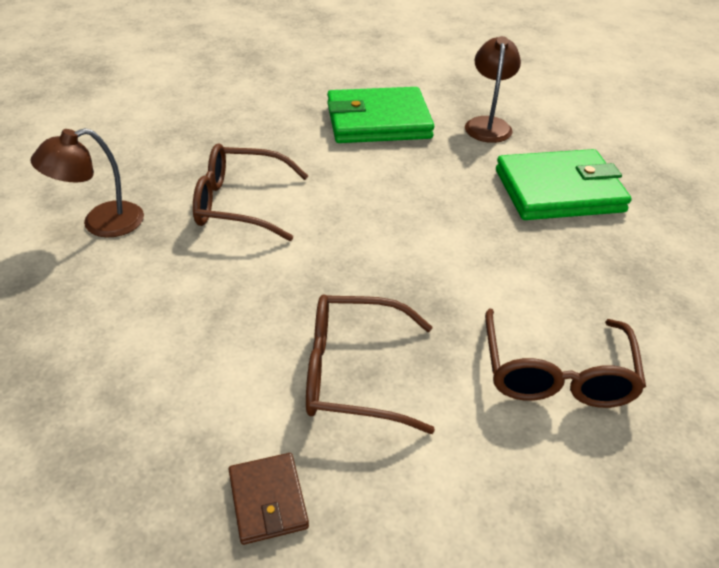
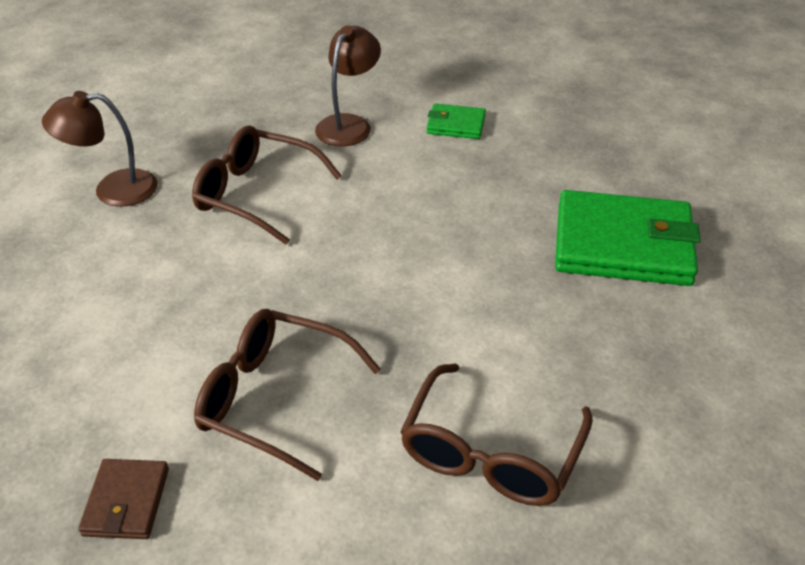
camera: 20 degrees right, 0 degrees up
(378, 121) = (456, 125): green wallet -> green wallet, size x0.48
(488, 124) = (584, 149): brown lamp -> brown lamp (349, 124)

